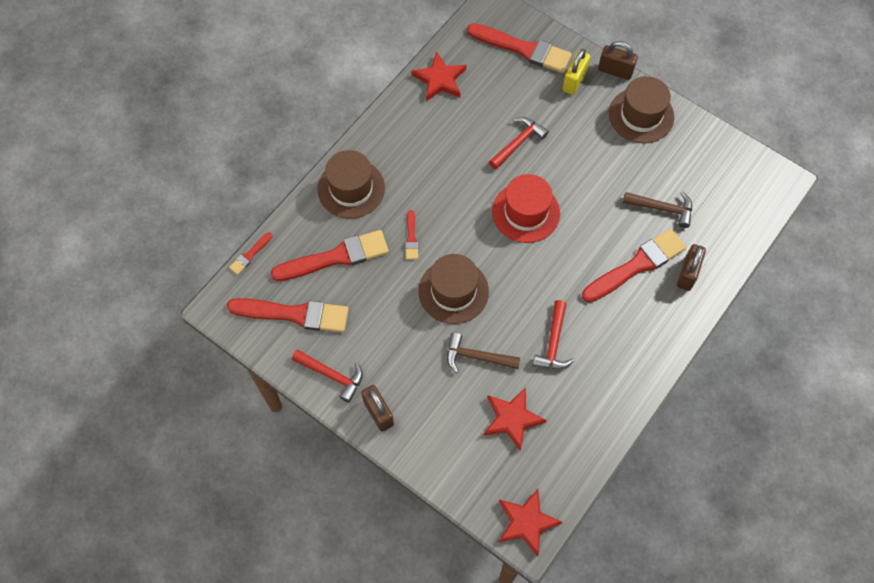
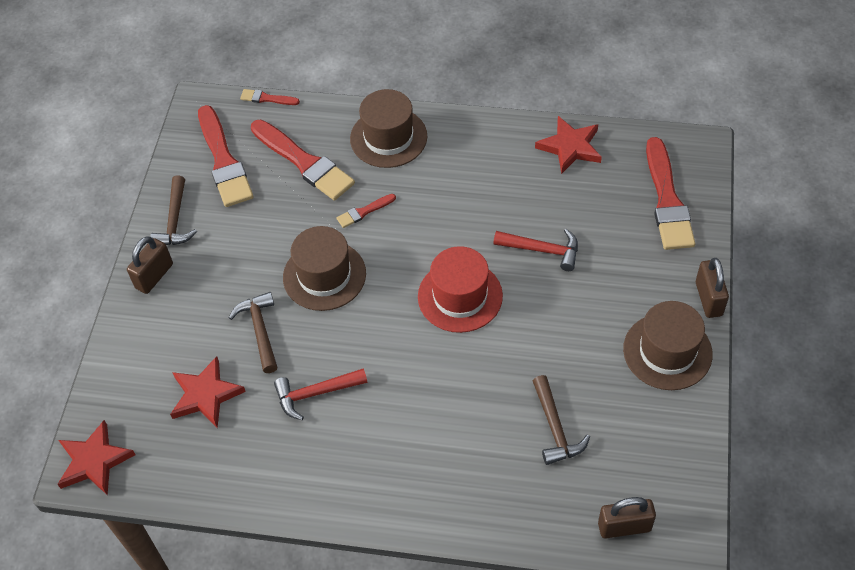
camera: 65 degrees right, 10 degrees down
(332, 375) = (175, 220): red hammer -> brown hammer
(574, 81) = (663, 265): yellow padlock -> none
(637, 265) = (462, 433): red brush -> none
(687, 274) = (484, 492): brown padlock -> brown padlock (624, 527)

